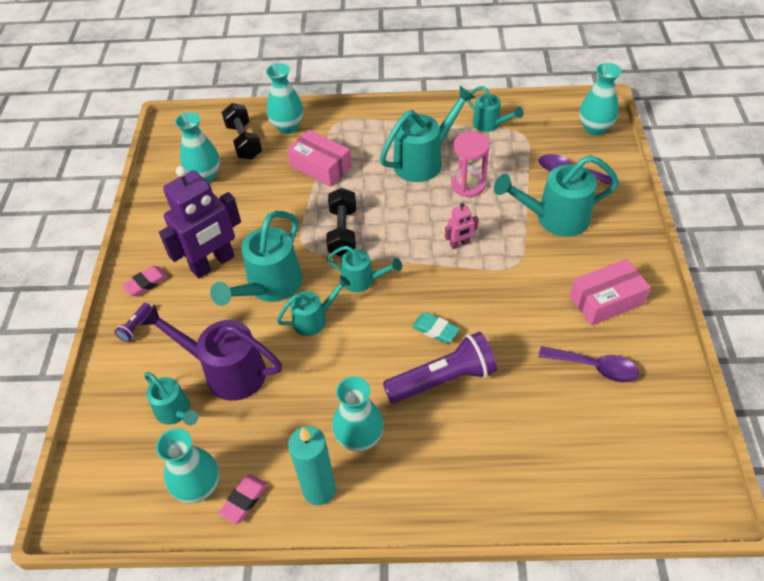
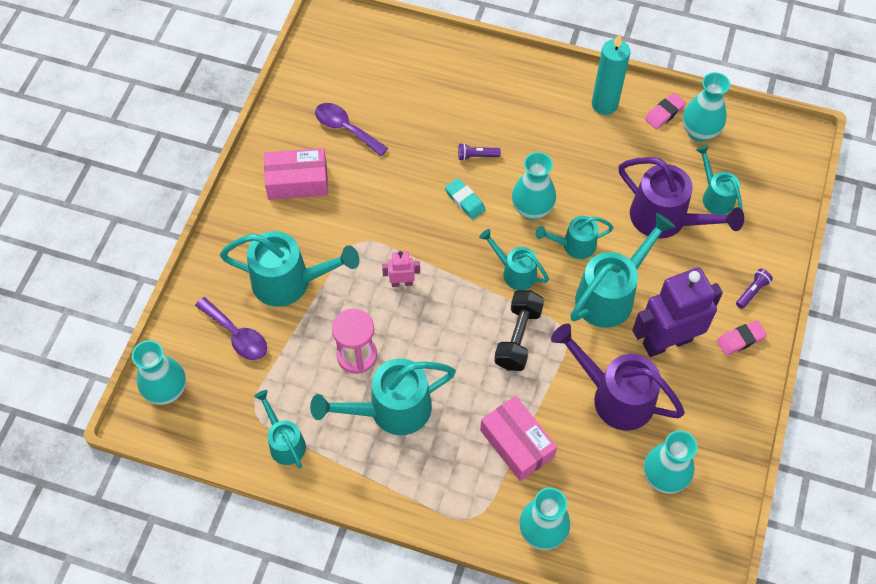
camera: 165 degrees left, 10 degrees up
(244, 141) = (605, 524): black dumbbell -> none
(251, 214) = (614, 396): none -> purple watering can
(359, 438) = (562, 131): turquoise vase -> turquoise vase (532, 209)
(443, 379) = (476, 156): purple flashlight -> purple flashlight, size x0.43

